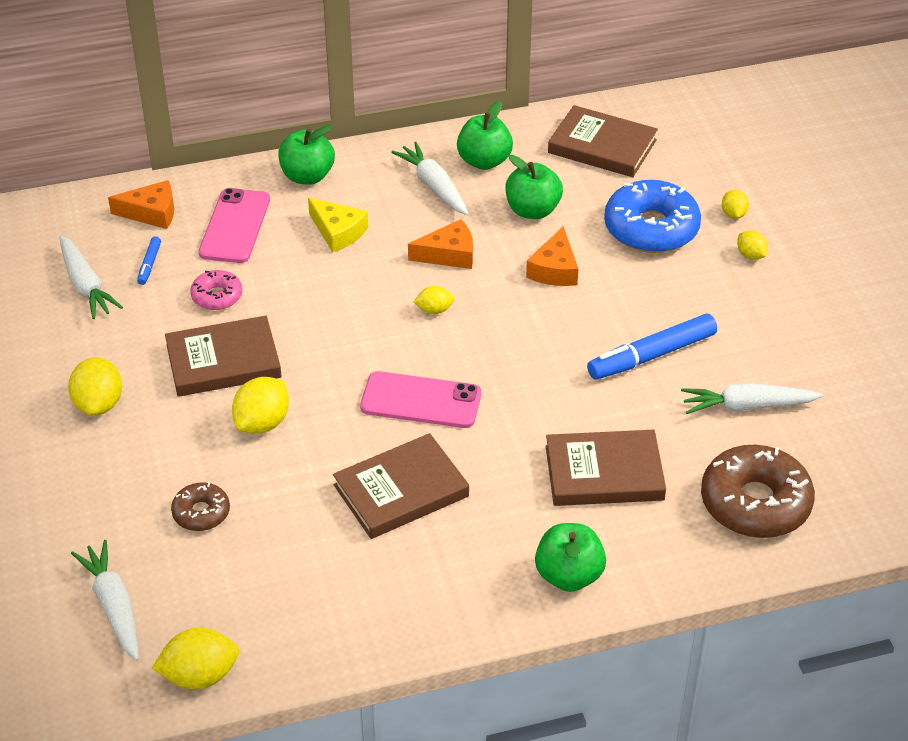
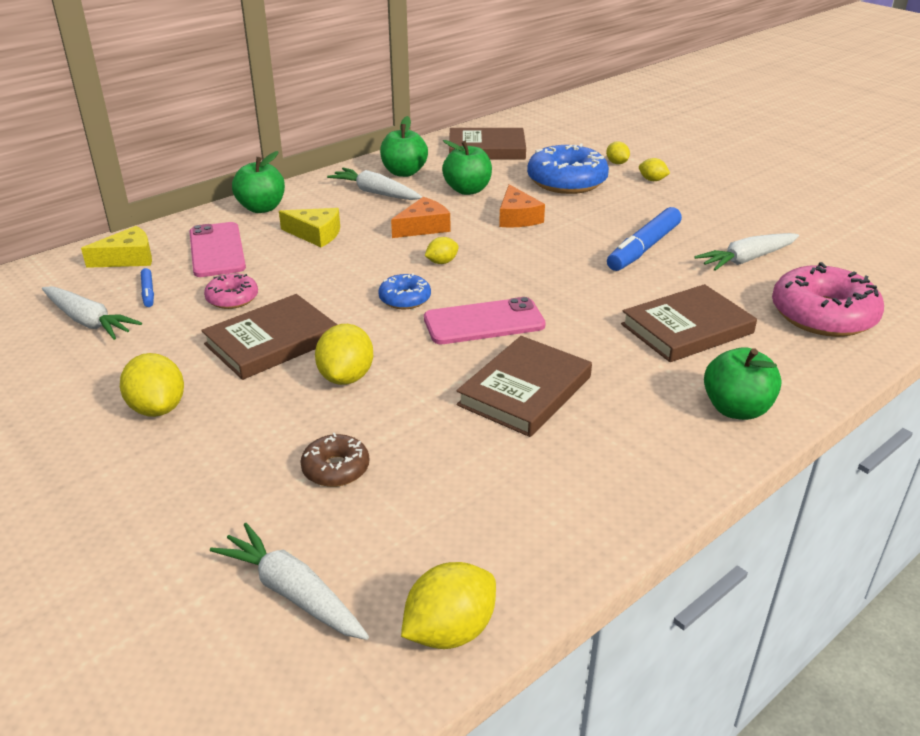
camera: 25 degrees left, 10 degrees down
(151, 213) = (128, 258): orange cheese -> yellow cheese
(368, 347) = (405, 299): none -> blue donut
(755, 503) = (823, 315): brown donut -> pink donut

